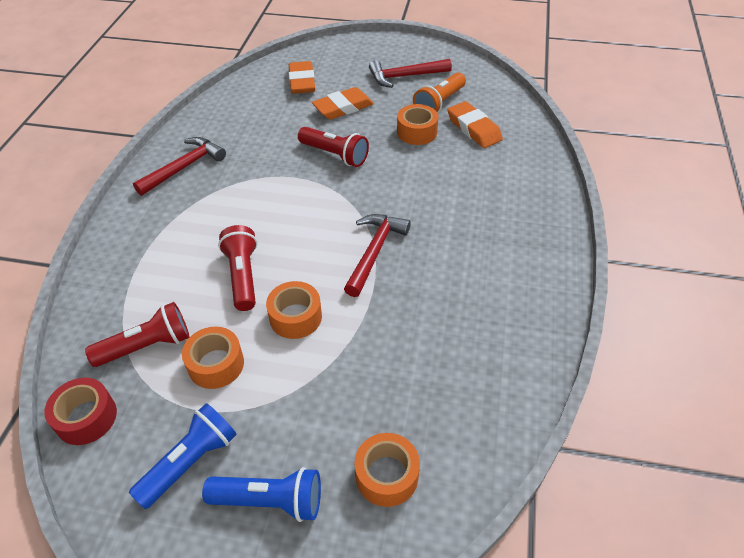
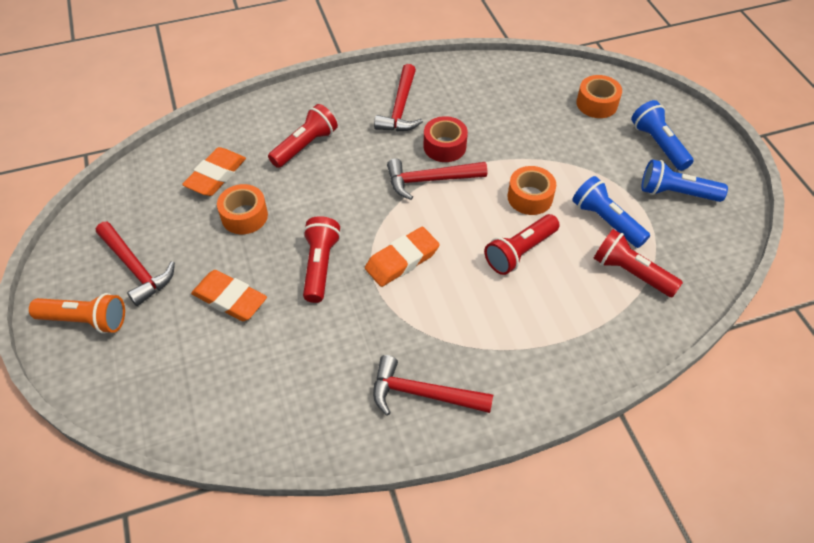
camera: 120 degrees left, 5 degrees up
(86, 417) = (708, 269): red tape -> red tape (444, 146)
(216, 364) = (606, 221): orange tape -> blue flashlight
(302, 81) = (191, 370): orange eraser -> orange eraser (402, 260)
(439, 103) = (181, 217): orange flashlight -> orange flashlight (85, 320)
(477, 186) = (305, 146): none -> red flashlight
(493, 271) = (400, 108): none -> red hammer

